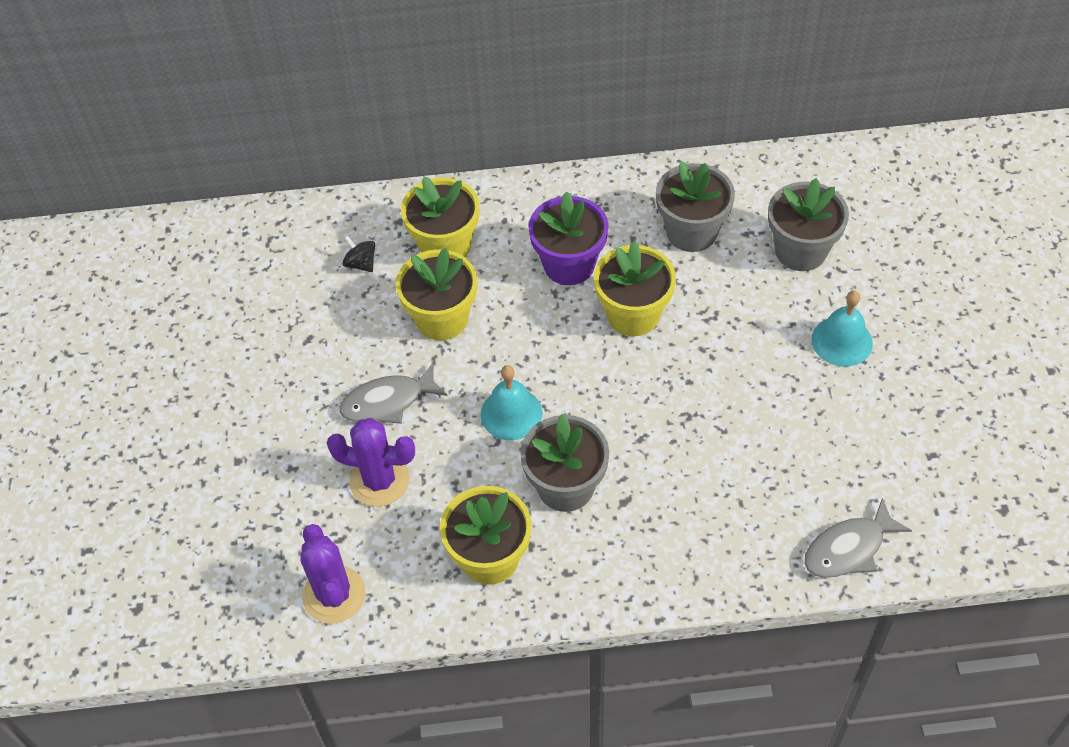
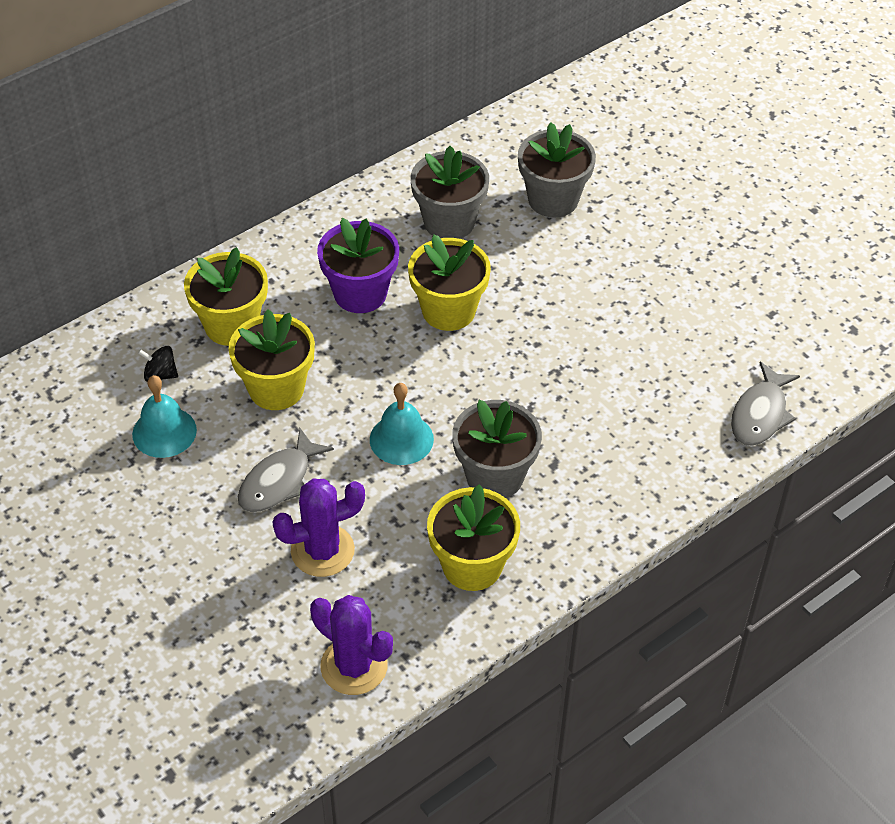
camera: 35 degrees left, 5 degrees down
(842, 341) = (638, 257): turquoise bell -> turquoise bell (164, 432)

